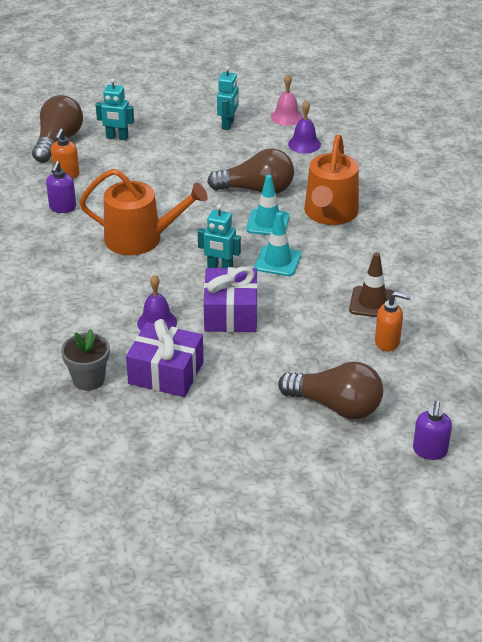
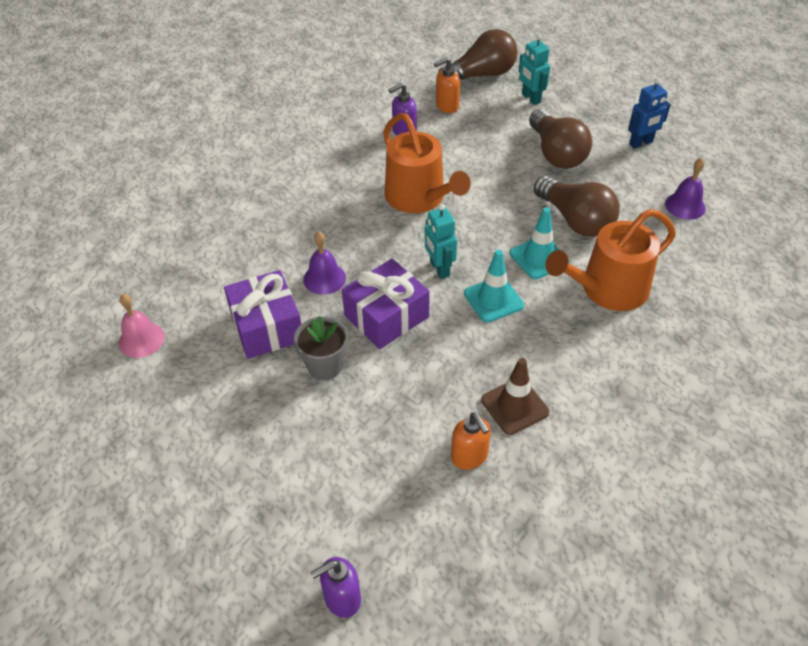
camera: 50 degrees right, 10 degrees up
(88, 379) = (214, 286): grey flower pot -> grey flower pot (325, 366)
(228, 124) = (641, 143): turquoise robot -> blue robot
(286, 117) = (707, 169): pink bell -> pink bell (141, 339)
(335, 406) = (336, 475): brown light bulb -> brown light bulb (556, 153)

